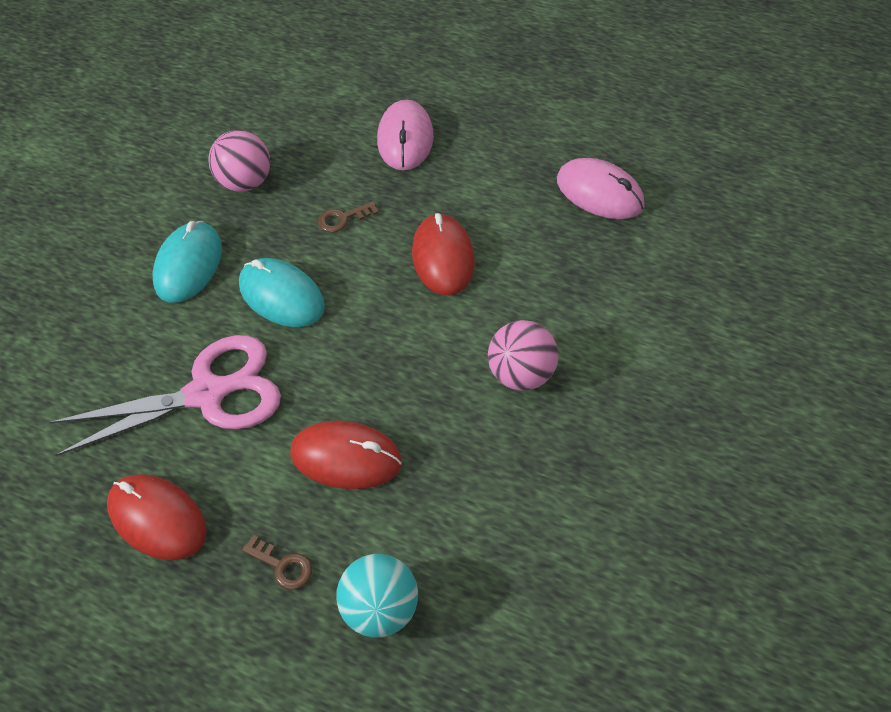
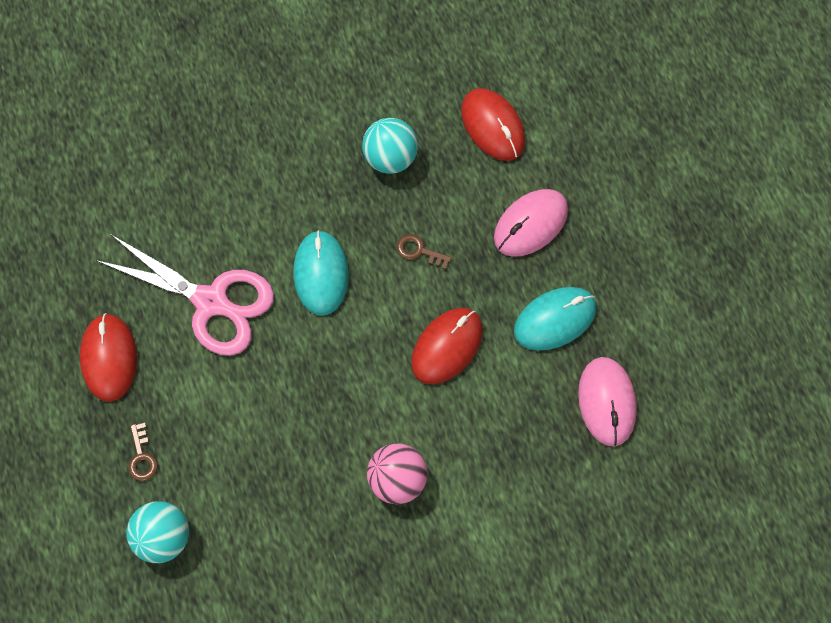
camera: 45 degrees right, 15 degrees up
(188, 265) = (291, 192): turquoise mouse -> turquoise mouse (555, 319)
(245, 182) = (390, 157): pink ball -> turquoise ball
(346, 457) = (241, 426): red mouse -> red mouse (493, 126)

